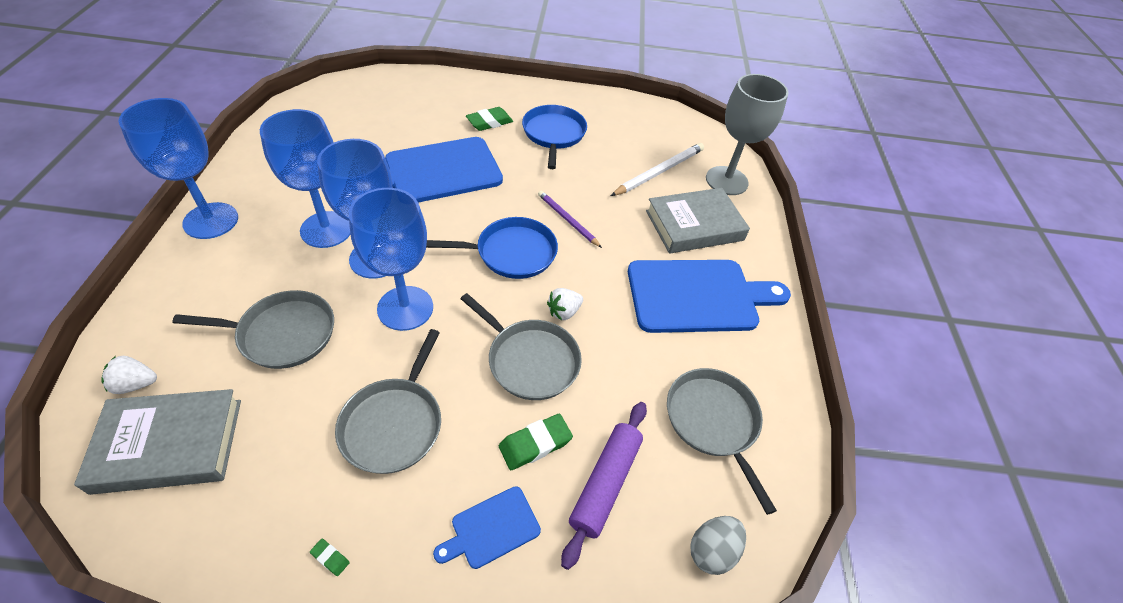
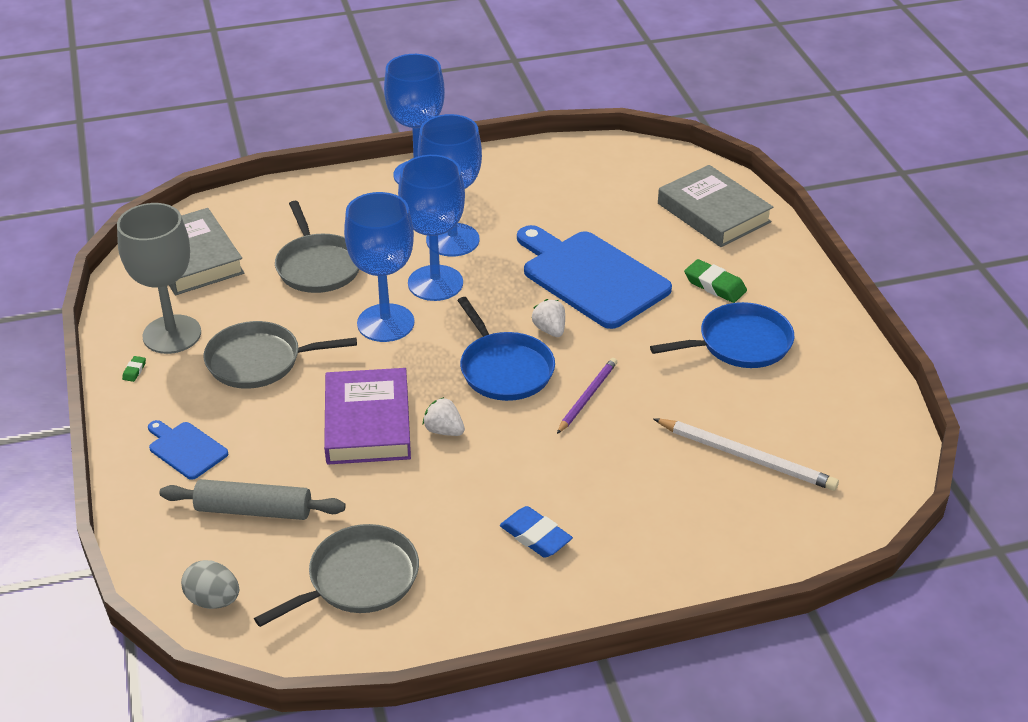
camera: 75 degrees right, 10 degrees down
(135, 384) = (235, 219): white strawberry -> white strawberry (550, 330)
(530, 360) = (367, 423): grey pan -> purple book
(535, 444) = (275, 453): green eraser -> none
(605, 483) = (254, 510): purple rolling pin -> grey rolling pin
(694, 225) = (661, 512): grey book -> grey book (713, 213)
(698, 296) = (535, 536): blue cutting board -> blue eraser
(726, 181) = (785, 530): grey goblet -> grey goblet (172, 334)

